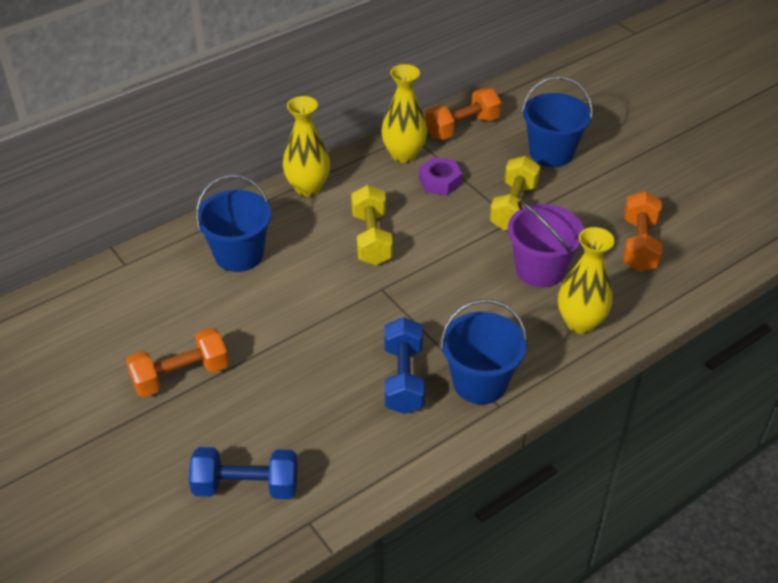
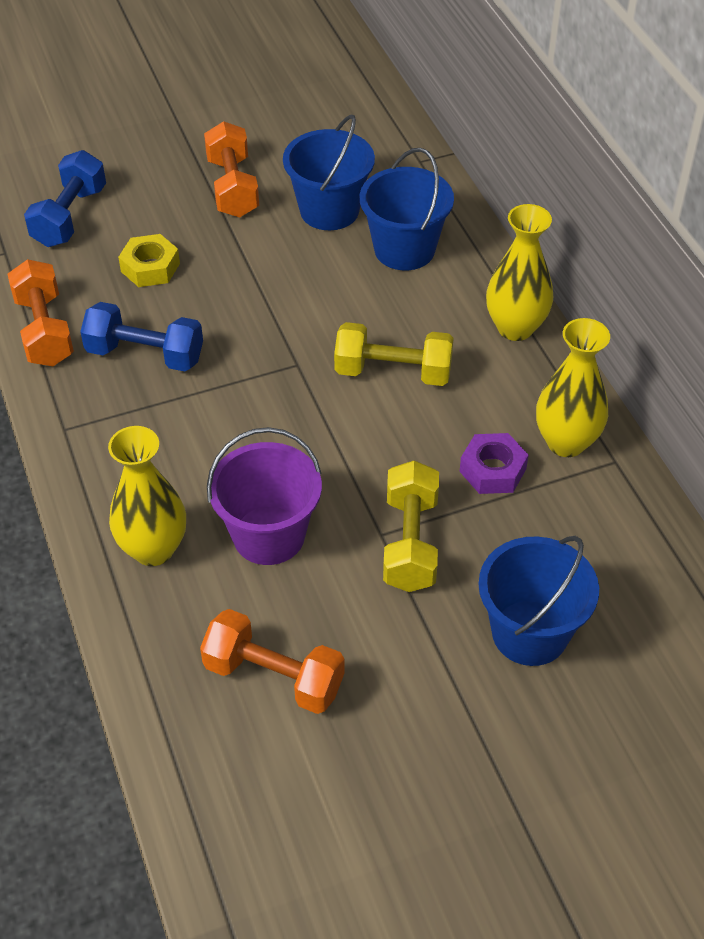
camera: 105 degrees right, 5 degrees up
(300, 404) = (150, 267): none -> yellow nut
(462, 127) = (623, 530): orange dumbbell -> orange dumbbell (44, 330)
(480, 382) = (106, 420): blue bucket -> blue bucket (329, 210)
(513, 207) = (410, 543): yellow dumbbell -> yellow dumbbell turned 60 degrees clockwise

